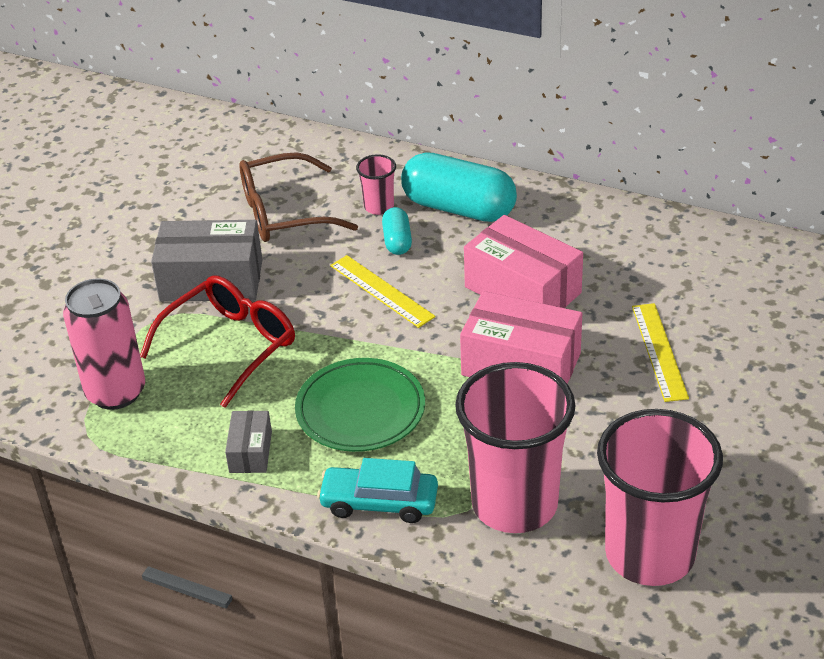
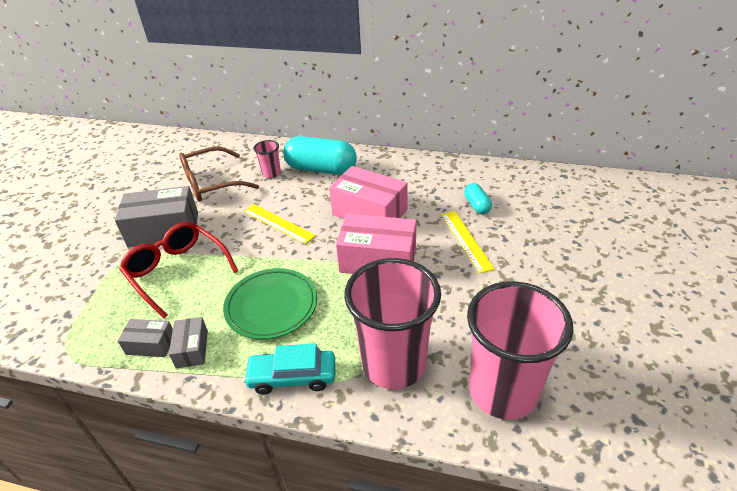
camera: 10 degrees left, 0 degrees up
(116, 392) = (91, 315): pink can -> none
(196, 440) = (151, 345): none -> grey box
(231, 345) = (177, 271): red glasses -> red glasses turned 75 degrees counterclockwise
(397, 241) = (285, 192): turquoise capsule -> turquoise capsule (476, 205)

